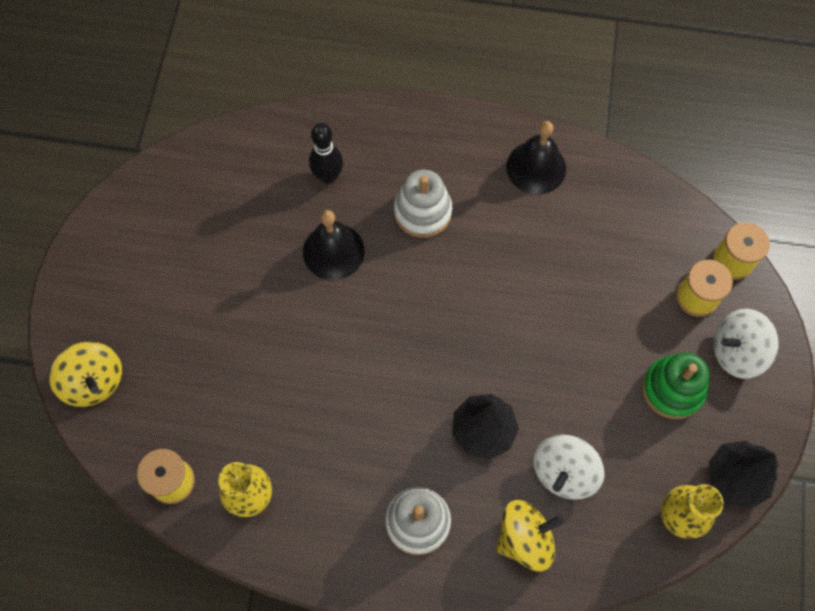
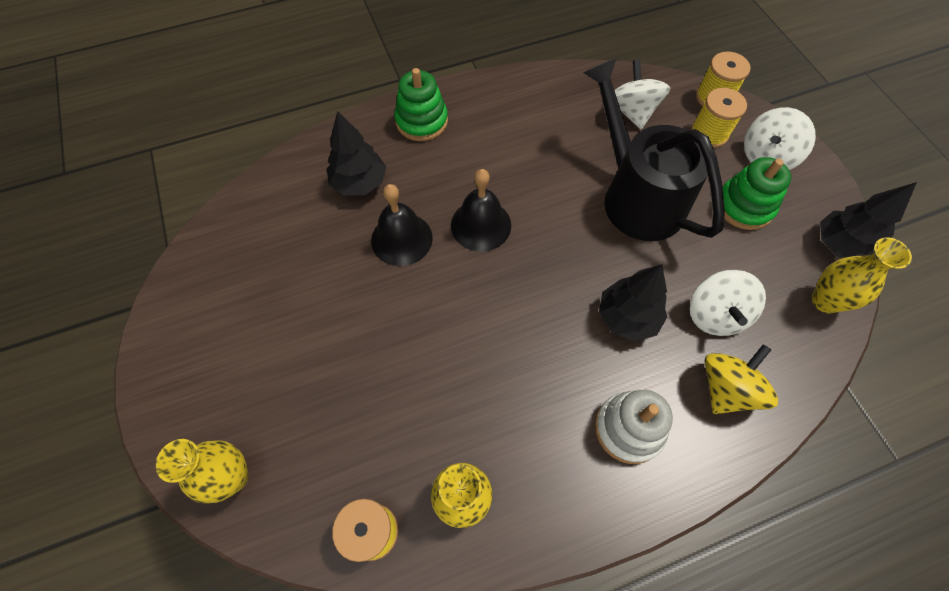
camera: 30 degrees left, 5 degrees down
(94, 381) = (232, 477): yellow spinning top -> yellow vase
(328, 176) = (359, 183): black bowling pin -> black tree
(422, 140) = (422, 121): none -> green stacking toy
(422, 212) = (458, 173): white stacking toy -> none
(536, 167) = (525, 101): black bell -> black bell (481, 225)
(574, 321) = (635, 195): none -> black watering can
(635, 233) = (632, 112): none -> white spinning top

